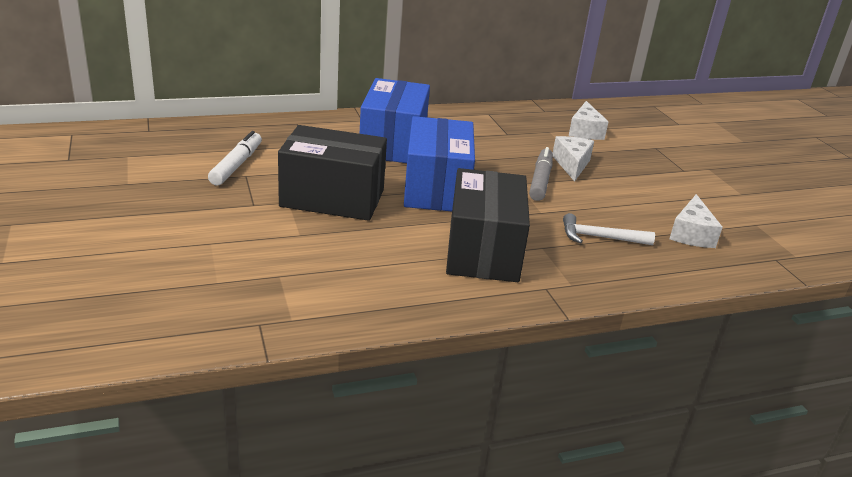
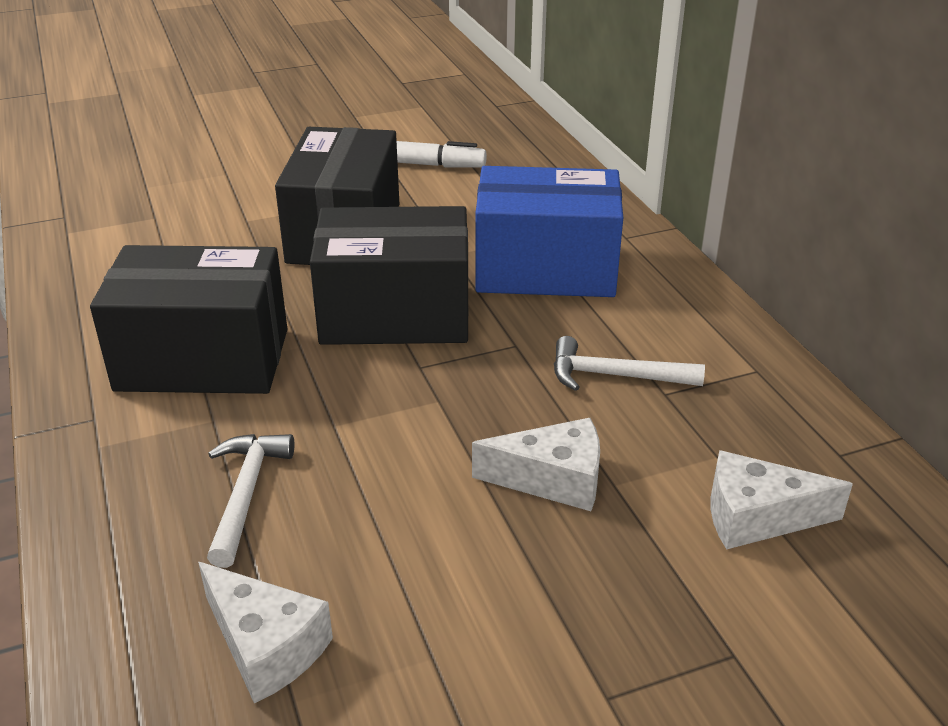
camera: 90 degrees right, 5 degrees up
(436, 189) = (395, 314): blue box -> black box
(494, 141) = (615, 376): none -> white hammer
(540, 180) = (461, 430): grey marker -> none
(691, 234) = (266, 646): white cheese -> white cheese turned 150 degrees counterclockwise

